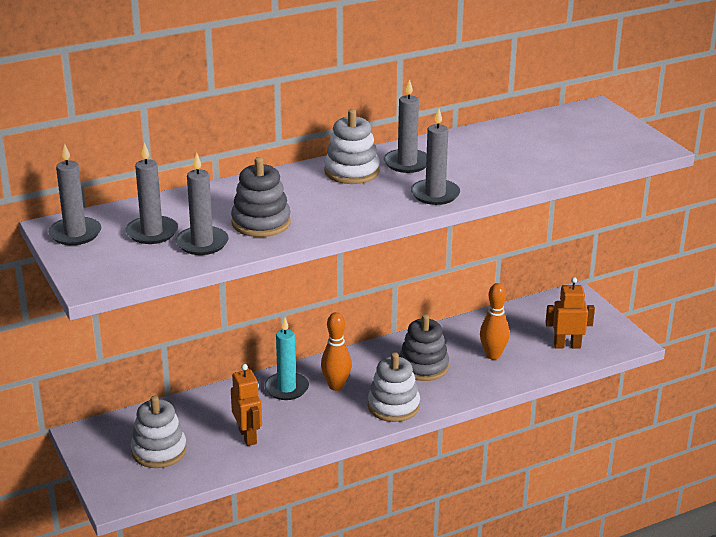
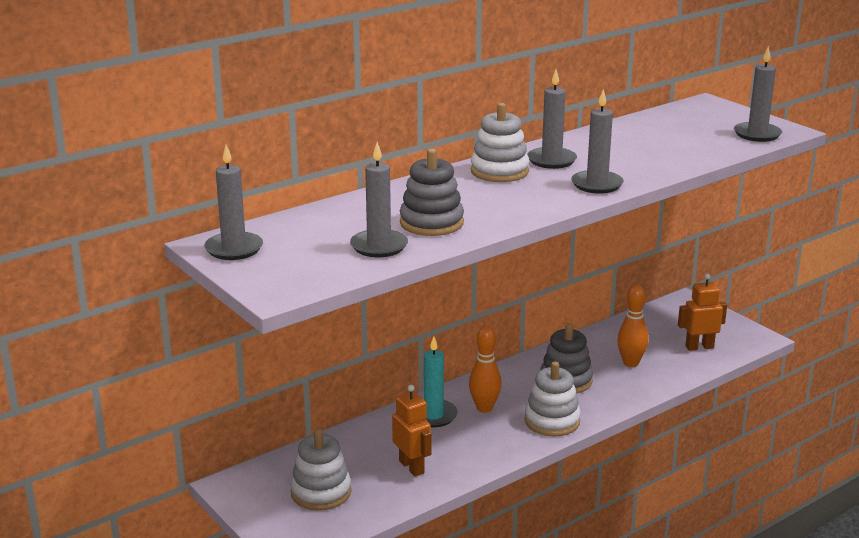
camera: 10 degrees left, 5 degrees down
(152, 232) = (318, 241): grey candle -> grey candle (757, 134)

